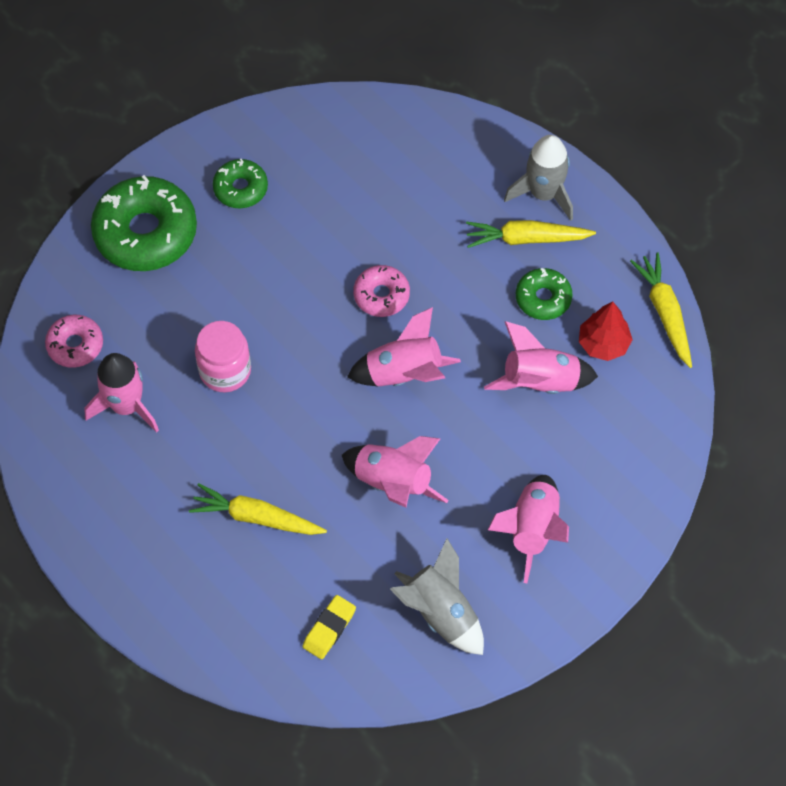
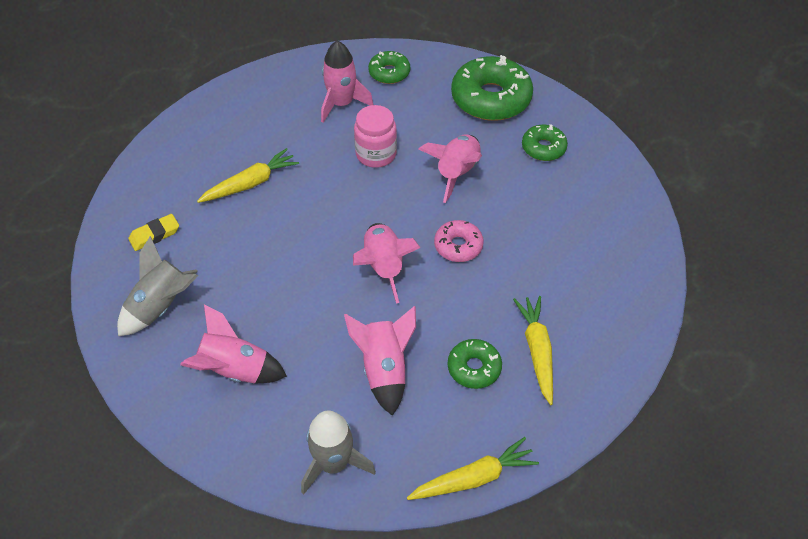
camera: 85 degrees right, 10 degrees down
(75, 345) = (389, 73): pink donut -> green donut
(256, 517) = (251, 183): yellow carrot -> yellow carrot turned 45 degrees clockwise
(329, 629) = (154, 235): yellow eraser -> yellow eraser turned 60 degrees counterclockwise
(392, 483) = (280, 266): pink rocket -> pink rocket (456, 173)
(543, 194) = (591, 363): grey rocket -> grey rocket (333, 464)
(603, 344) = (431, 422): red tree -> none

